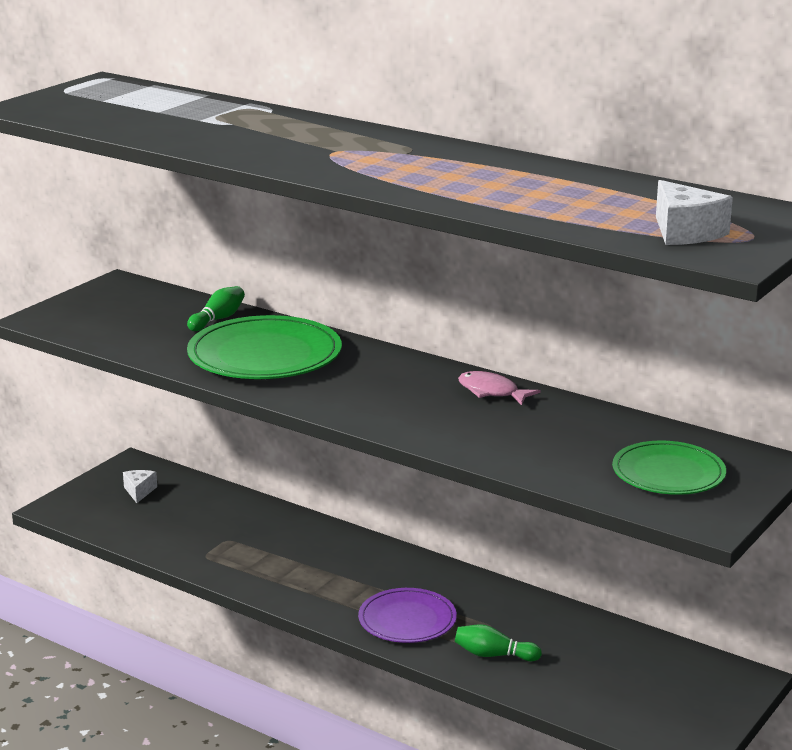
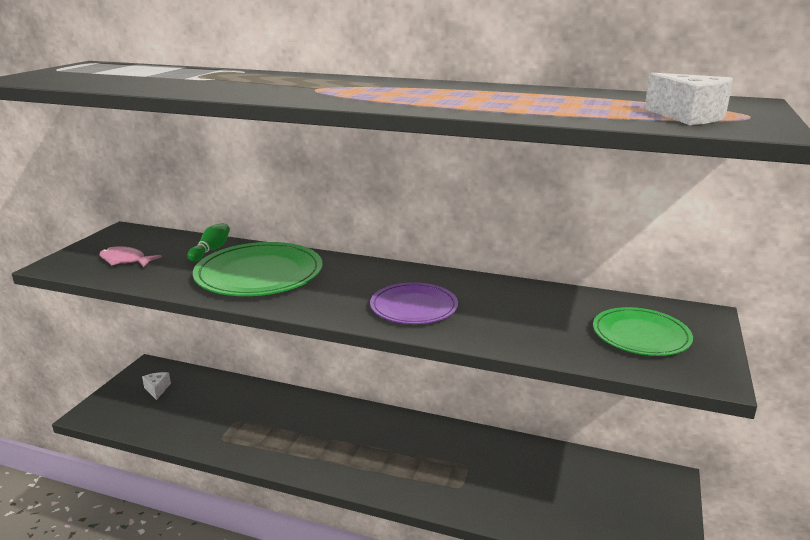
camera: 15 degrees left, 0 degrees up
(407, 620) = (400, 471): purple plate -> purple plate (414, 307)
(491, 392) = (455, 283): pink fish -> pink fish (125, 260)
(494, 655) = (479, 493): green bowling pin -> none

